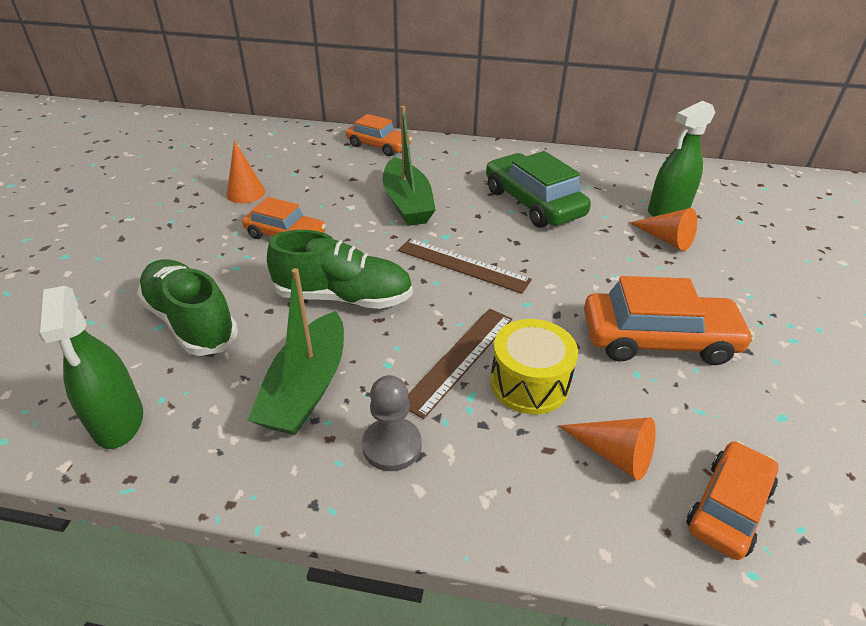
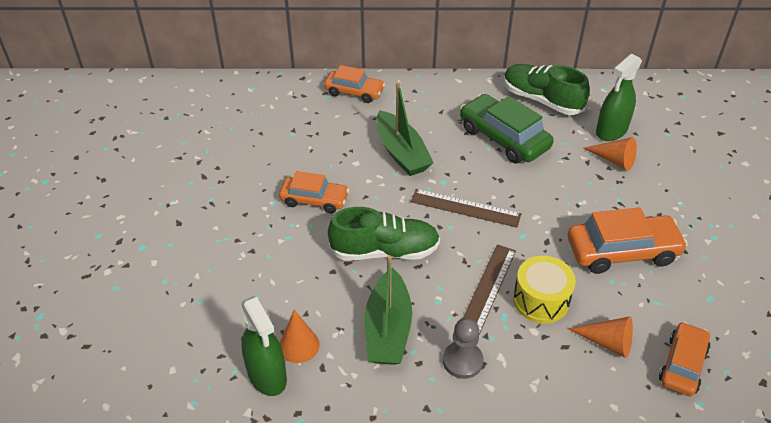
camera: 10 degrees left, 5 degrees up
(191, 322) = (278, 290): green shoe -> green shoe (541, 100)
(246, 193) = (260, 161): orange cone -> orange cone (299, 345)

